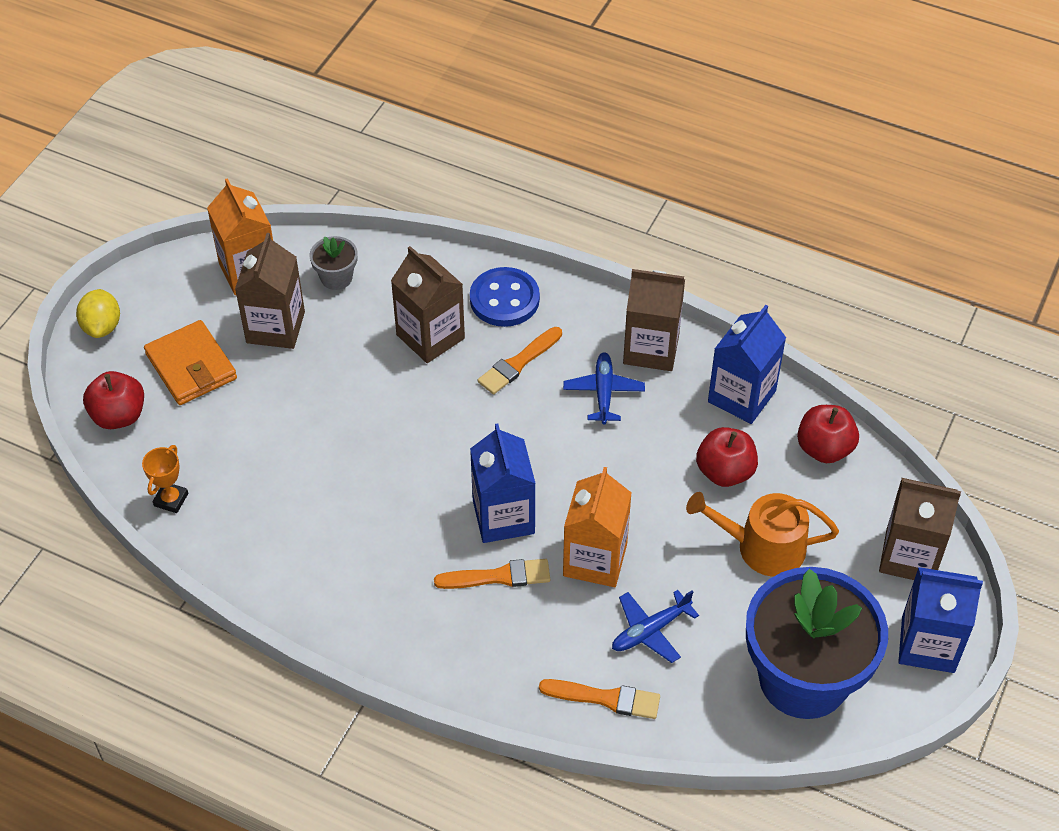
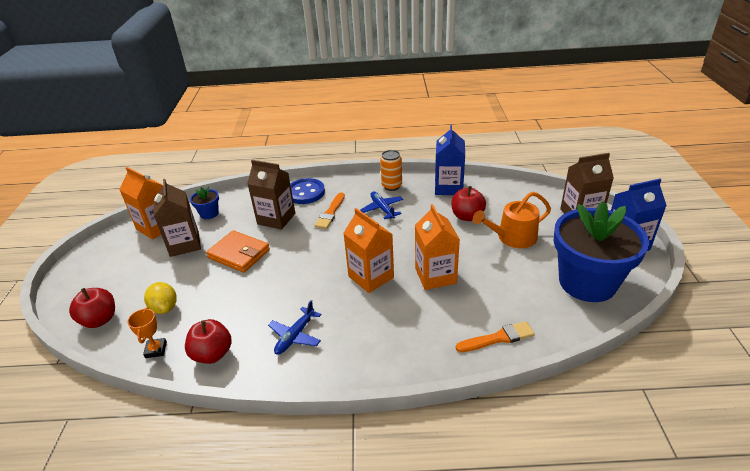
camera: 25 degrees left, 15 degrees down
(102, 326) = (71, 281): yellow lemon -> yellow lemon (165, 308)
(191, 366) = (139, 279): orange wallet -> orange wallet (239, 254)
(336, 278) = (209, 213): grey flower pot -> blue flower pot
(498, 576) = (389, 305): orange brush -> none
(503, 517) = (371, 277): blue carton -> orange carton
(650, 631) = (492, 295): blue plane -> blue plane (295, 336)
(651, 349) = (392, 186): brown carton -> orange can
(824, 449) = (503, 192): red apple -> red apple (212, 354)

